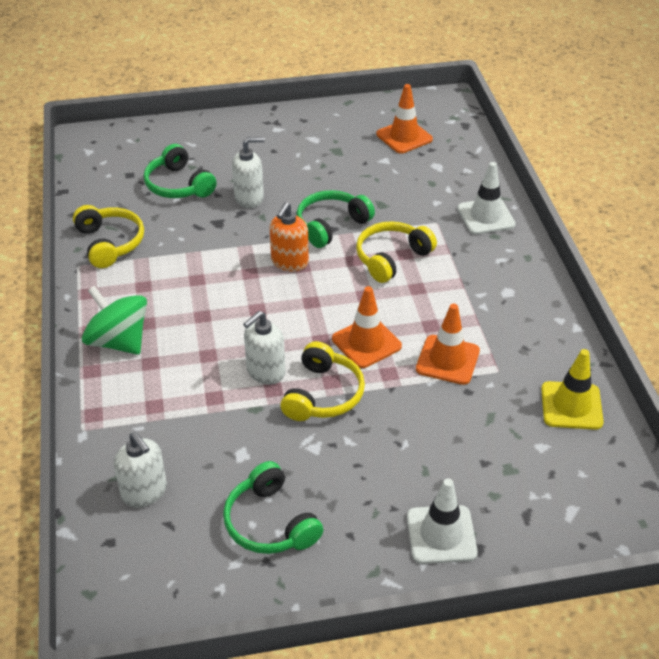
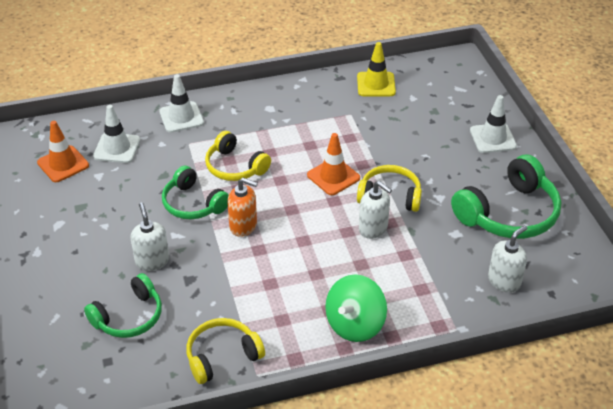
camera: 95 degrees left, 0 degrees up
(270, 522) = (508, 213): green headphones -> green headphones, size x1.56
(429, 170) = (117, 148): none -> white traffic cone
(447, 360) = (344, 136): orange traffic cone -> none

